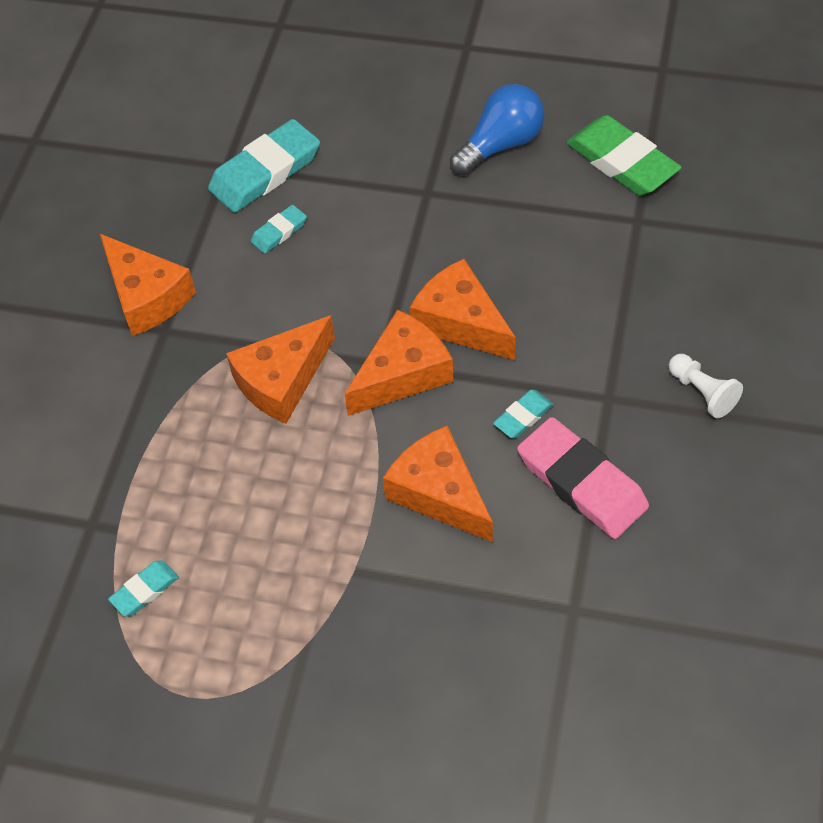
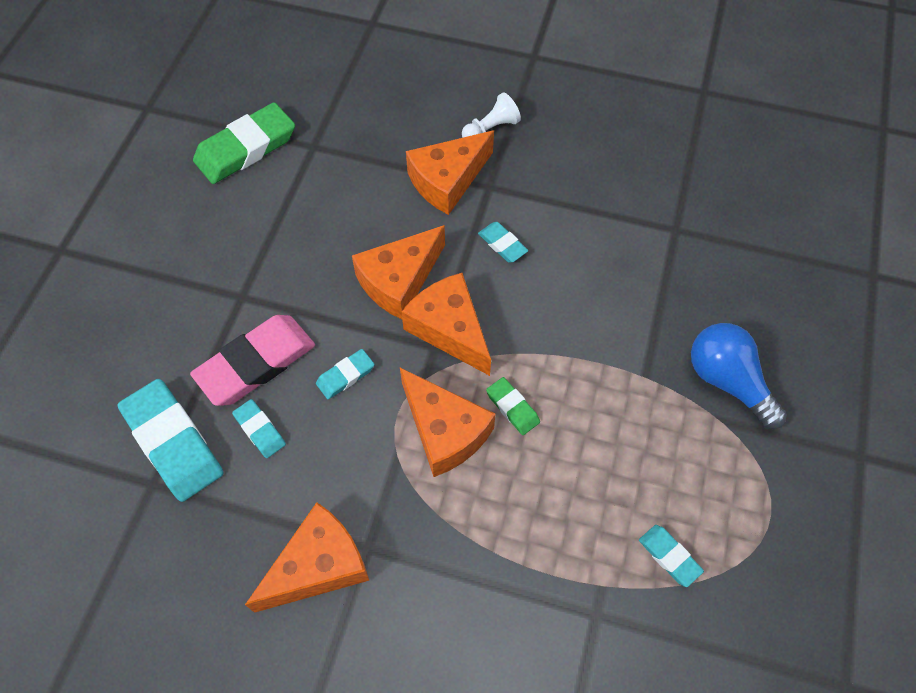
camera: 90 degrees left, 5 degrees up
(310, 439) = (512, 408): none -> green eraser
(341, 290) = (345, 376): none -> turquoise eraser
(439, 493) = (573, 309): orange cheese -> orange cheese (447, 180)
(501, 145) = (199, 233): blue light bulb -> blue light bulb (727, 381)
(581, 483) = (567, 212): pink eraser -> pink eraser (256, 363)

